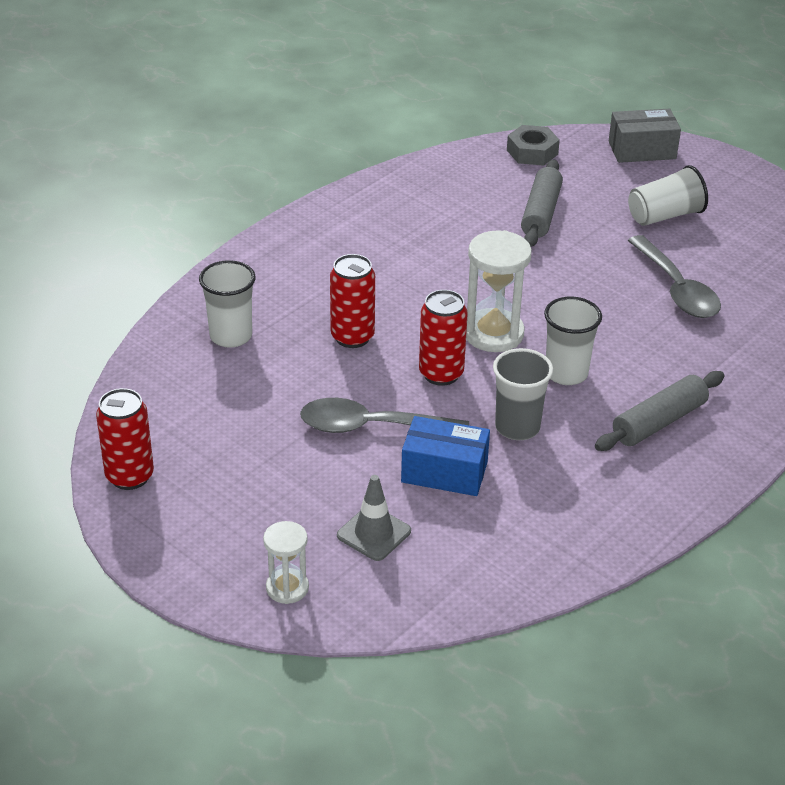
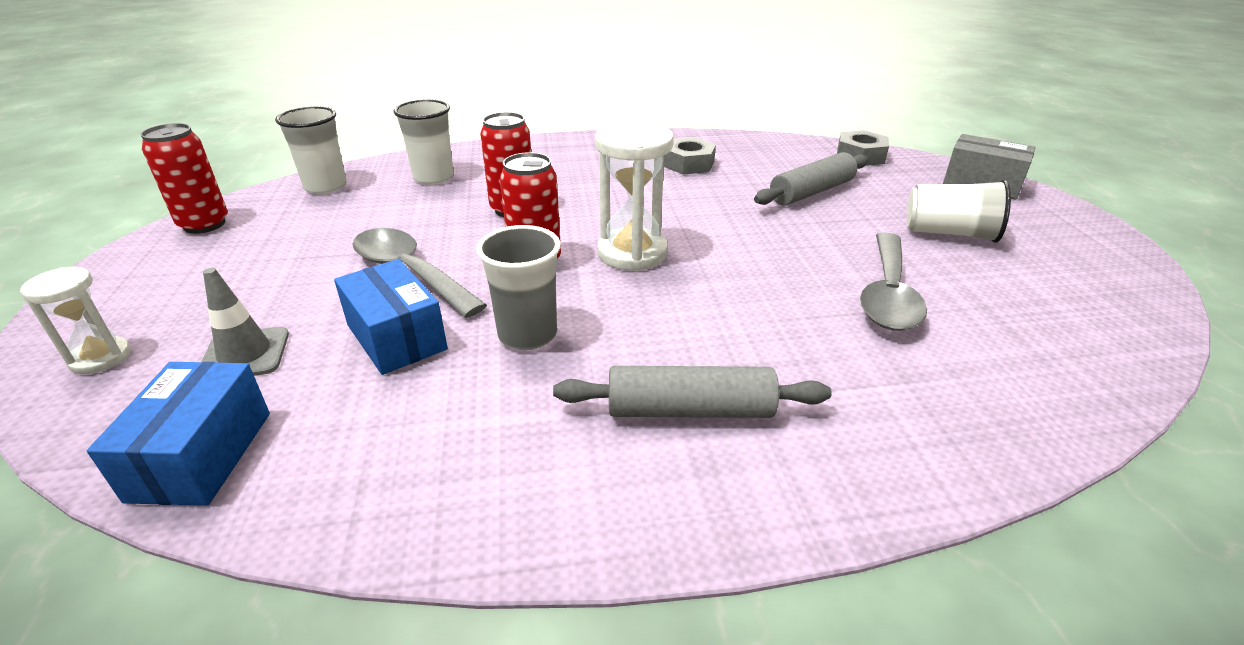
camera: 40 degrees right, 5 degrees down
(415, 221) = (688, 164): none -> grey nut
(460, 585) = (202, 455): none -> blue box
(566, 373) = (652, 313): white cup -> white cup (325, 186)

